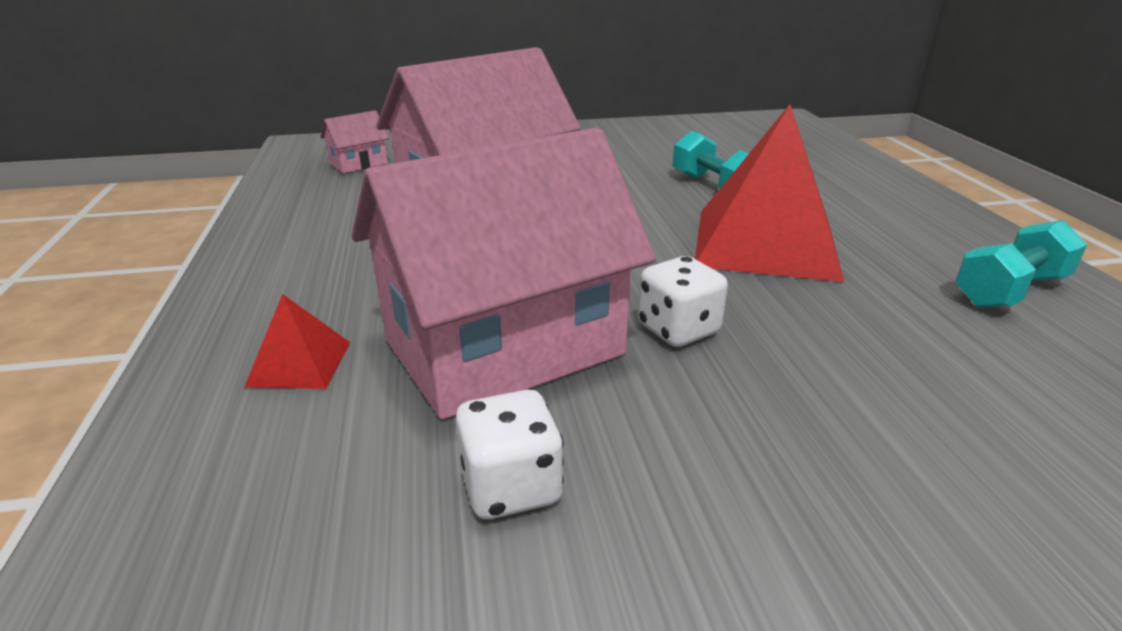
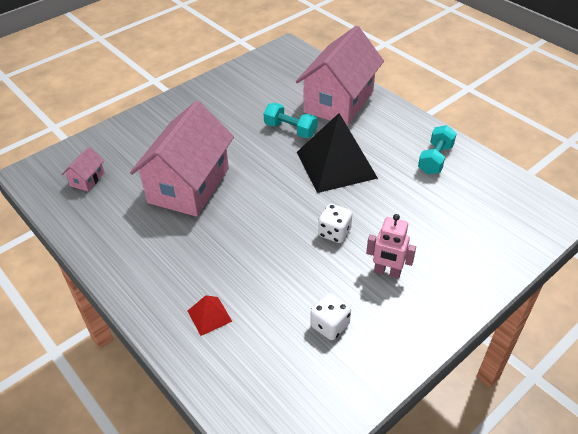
camera: 30 degrees left, 15 degrees up
(504, 347) = (278, 271): pink house -> pink house (338, 101)
(751, 440) = (387, 272): none -> pink robot
(765, 243) = (336, 164): red pyramid -> black pyramid

